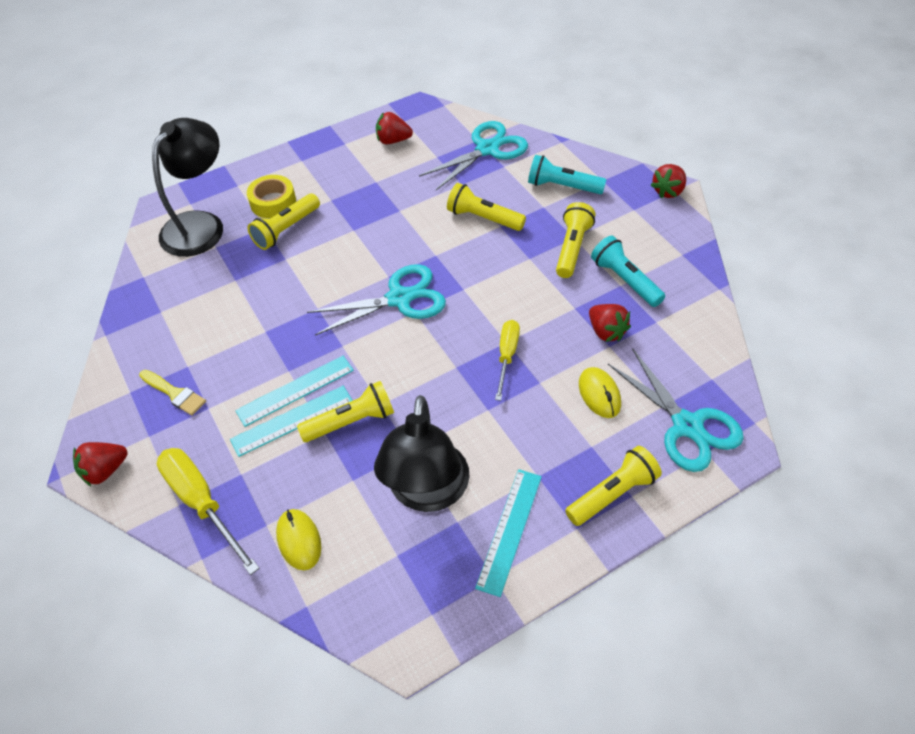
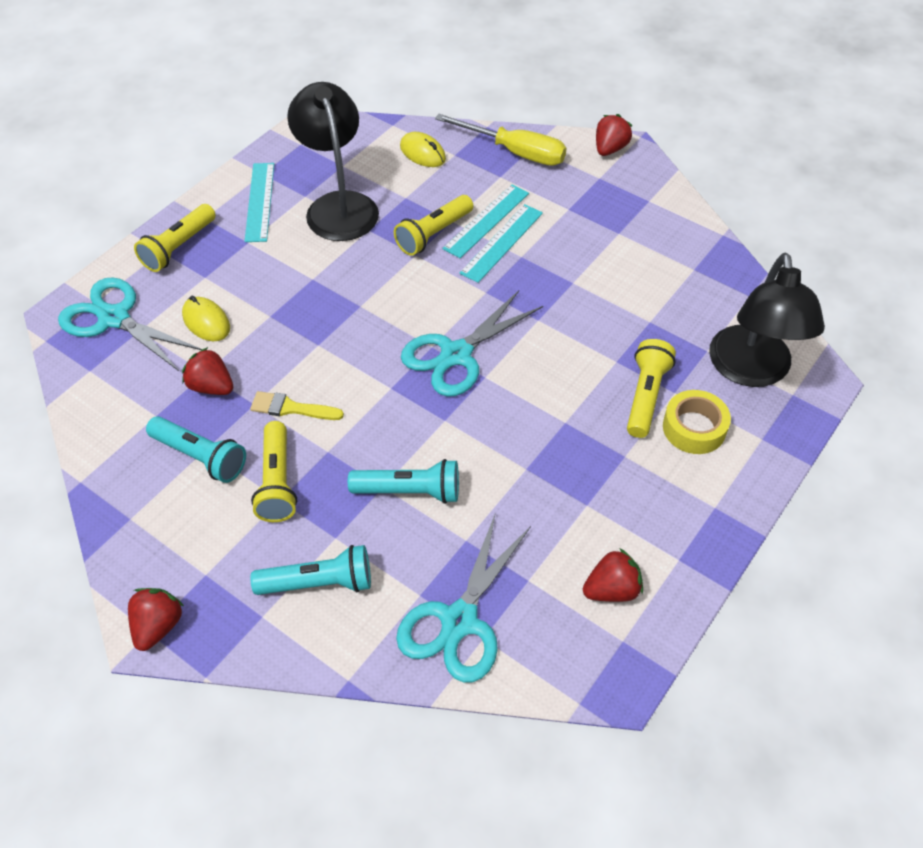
camera: 155 degrees right, 0 degrees up
(174, 393) = (608, 210): yellow brush -> yellow brush (291, 408)
(483, 218) = (410, 491): yellow flashlight -> turquoise flashlight
(507, 356) = (312, 330): yellow screwdriver -> none

